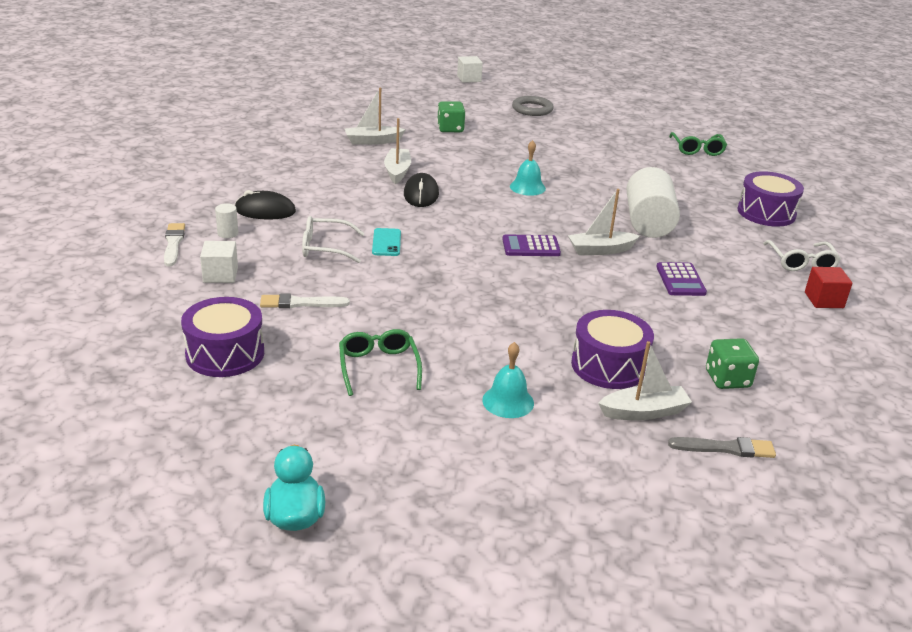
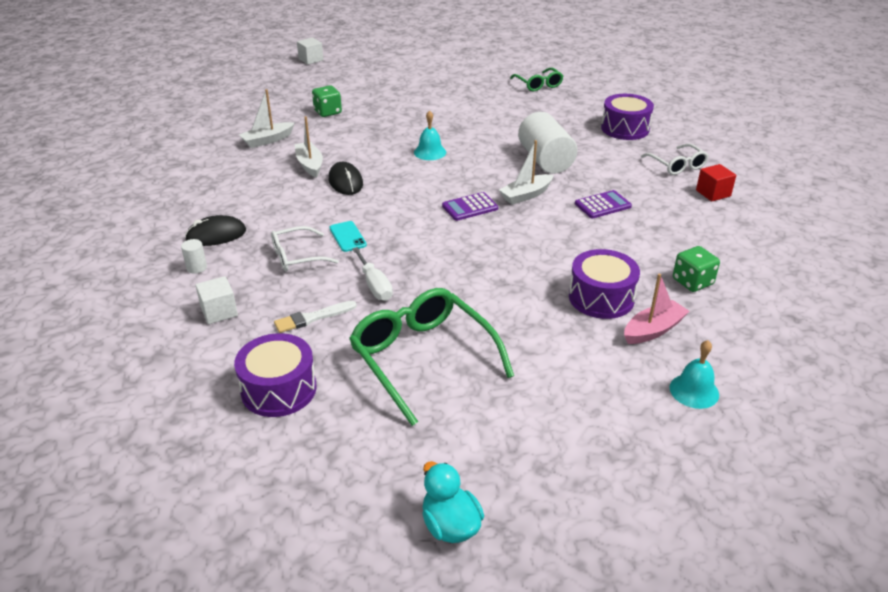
camera: 20 degrees left, 5 degrees up
(173, 243) = (151, 293): white brush -> none
(378, 367) = (422, 358): green glasses -> green glasses, size x1.81
(380, 291) = (374, 285): none -> white screwdriver
(508, 401) = (547, 355): turquoise bell -> turquoise bell (694, 391)
(532, 109) = (384, 77): grey ring -> none
(643, 412) = (653, 330): white boat -> pink boat
(680, 280) = (603, 205): purple calculator -> purple calculator turned 90 degrees counterclockwise
(725, 448) = (730, 341): grey brush -> none

